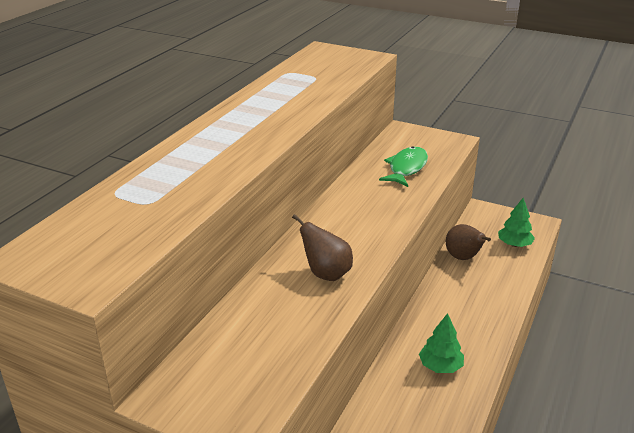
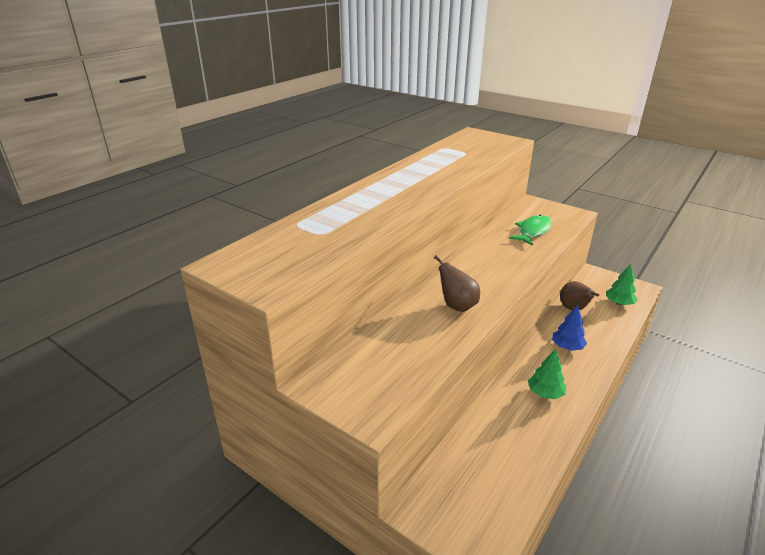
camera: 10 degrees right, 0 degrees up
(460, 306) = (567, 347): none -> blue tree

